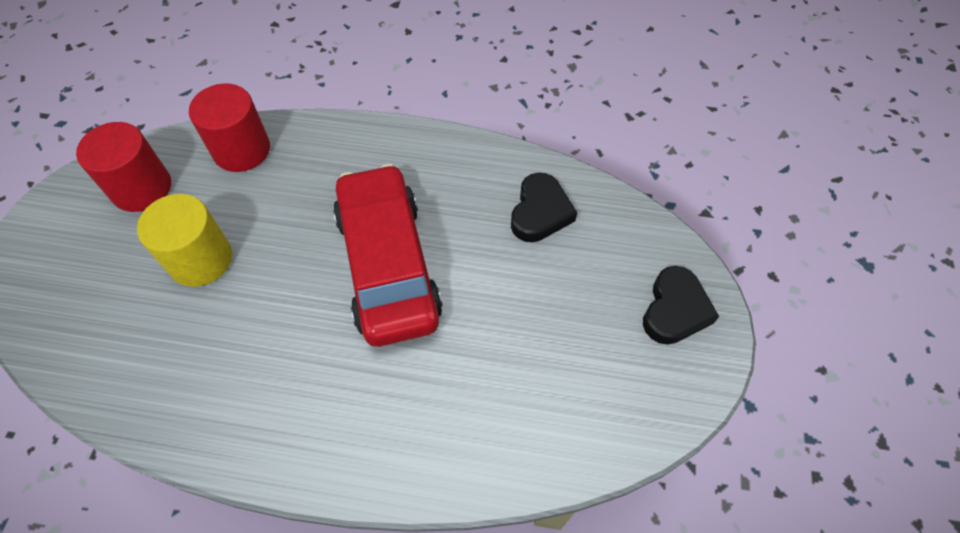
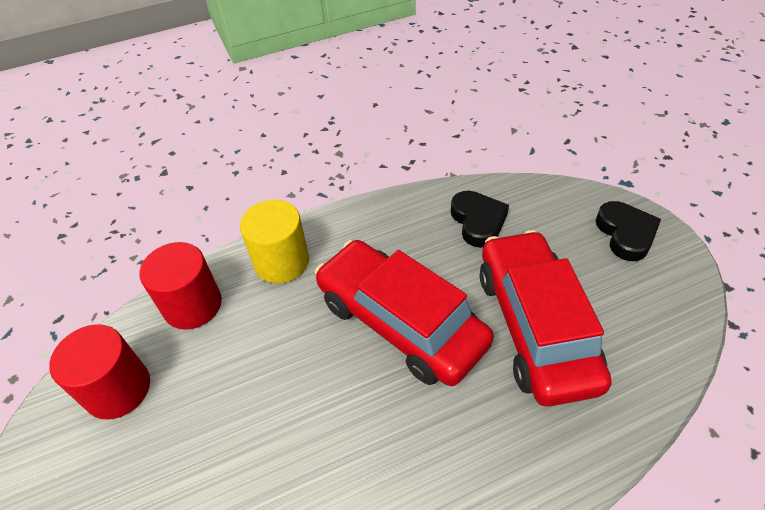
camera: 30 degrees left, 10 degrees down
(200, 259) = (231, 415): yellow cylinder -> yellow cylinder (281, 262)
(499, 342) = (535, 326): none -> red car

